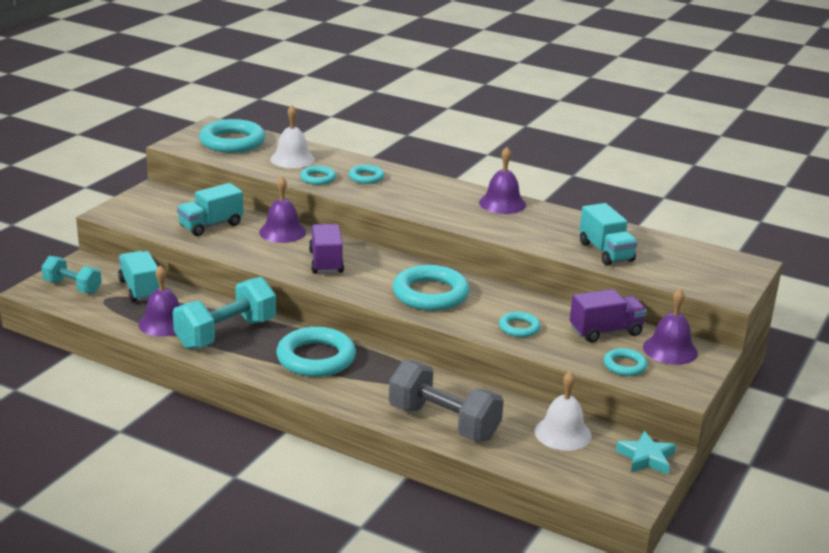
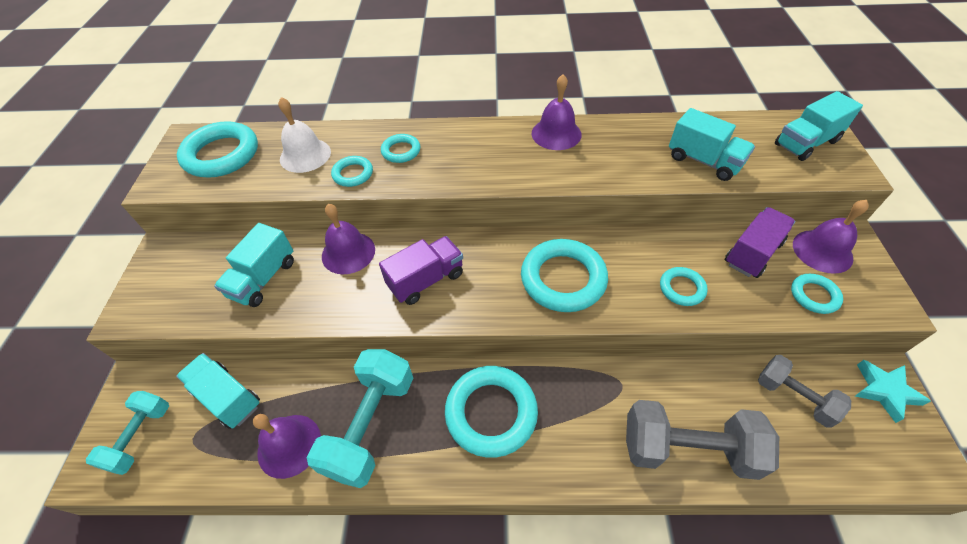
camera: 25 degrees left, 25 degrees up
(72, 287) = (140, 437): turquoise dumbbell -> turquoise dumbbell turned 75 degrees counterclockwise
(326, 262) = (426, 280): purple truck -> purple truck turned 90 degrees clockwise
(562, 433) = (793, 397): white bell -> grey dumbbell
(714, 270) = (806, 143): none -> turquoise truck

